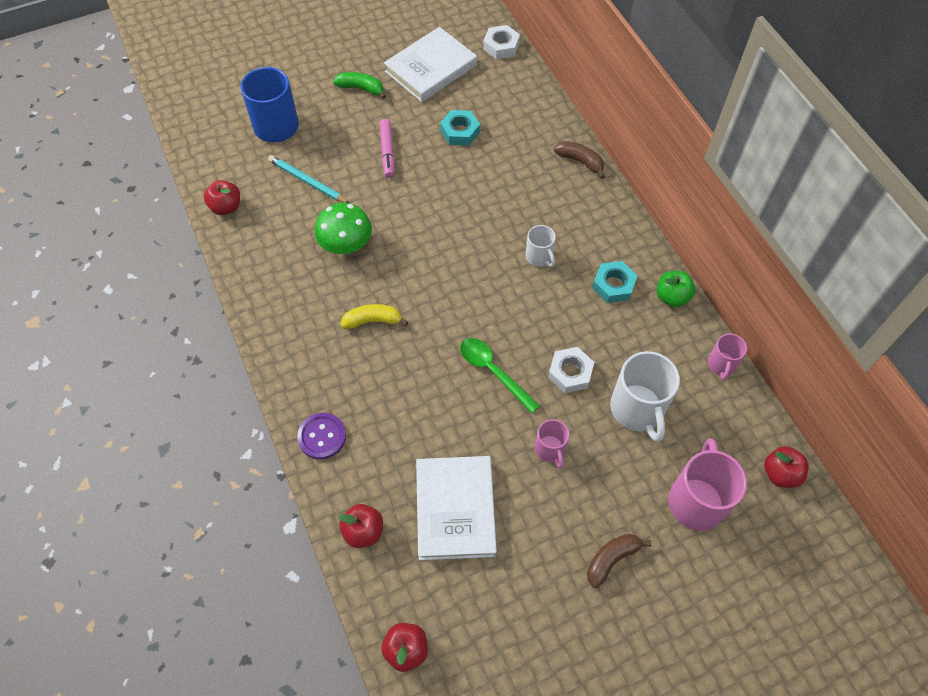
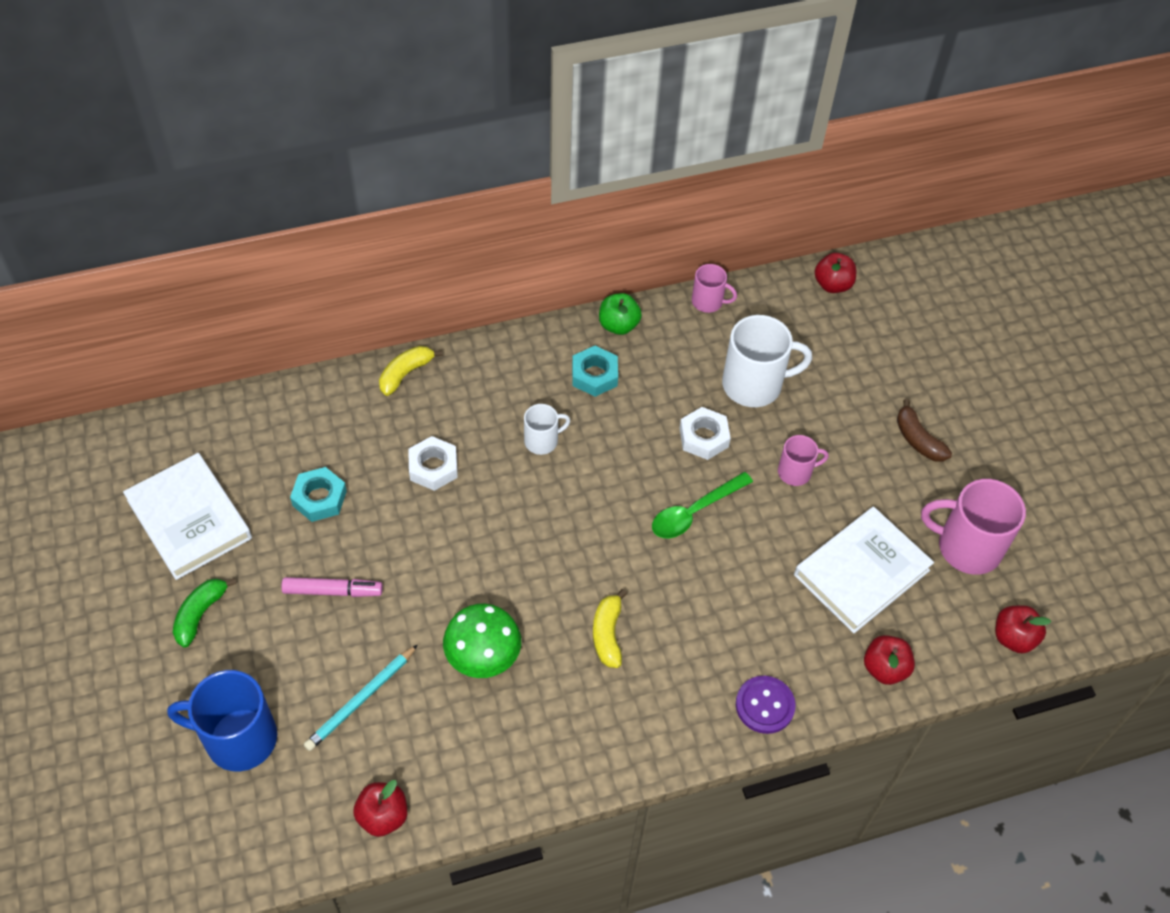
camera: 85 degrees left, 5 degrees down
(455, 509) = (861, 572): white book -> white book turned 45 degrees counterclockwise
(501, 46) = (175, 427): white nut -> white nut (433, 467)
(580, 161) = (405, 374): brown banana -> yellow banana
(696, 500) = (858, 357): pink mug -> pink mug (966, 547)

